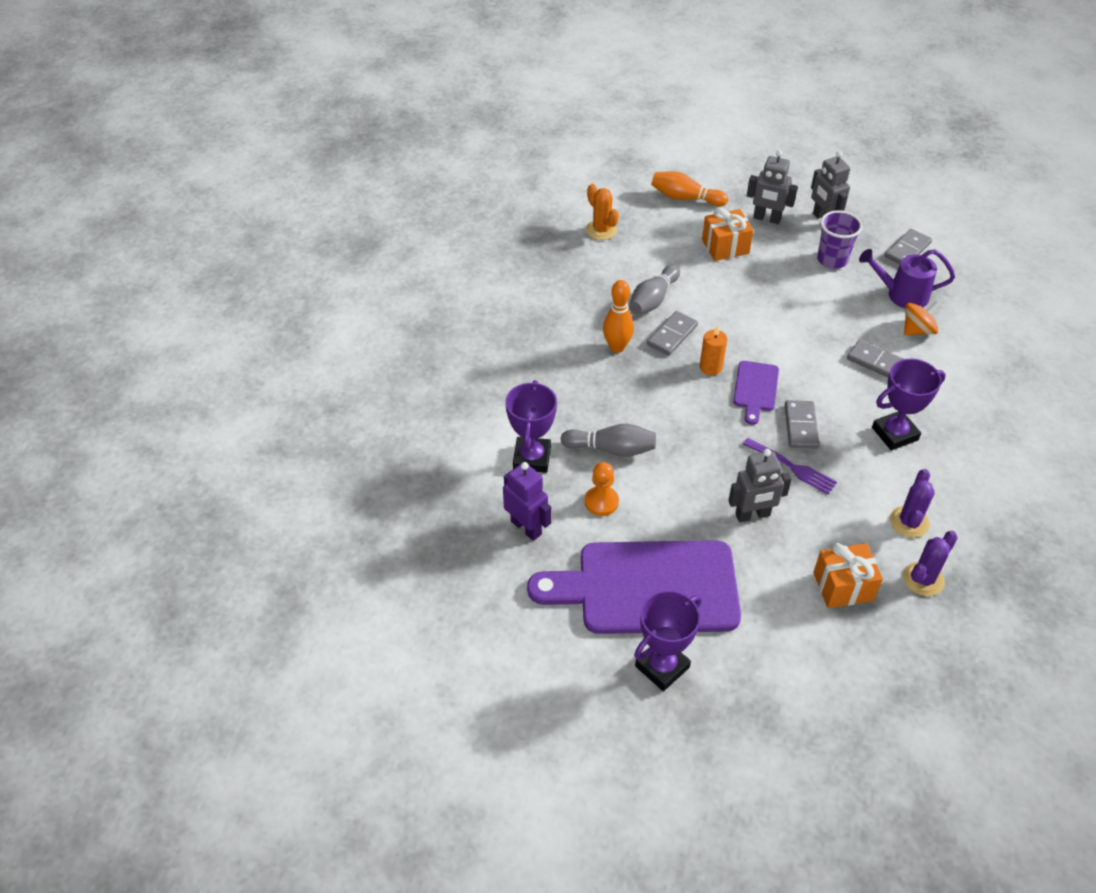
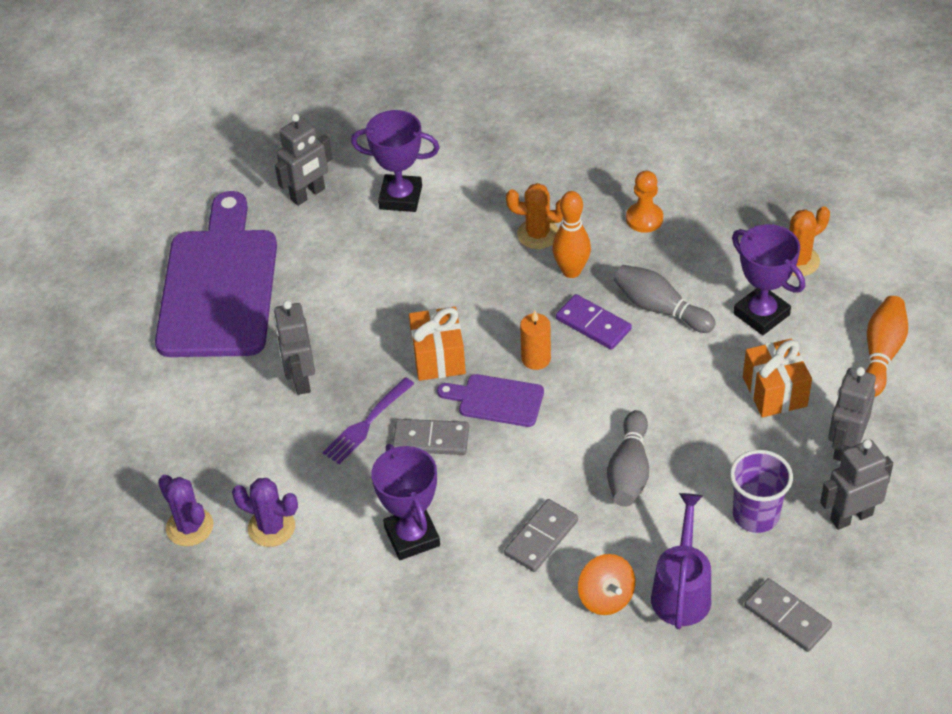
camera: 95 degrees right, 0 degrees up
(526, 527) = (308, 194): purple robot -> grey robot
(576, 367) = (538, 234): none -> orange cactus
(601, 502) = (334, 252): orange pawn -> orange pawn (644, 219)
(612, 449) = (408, 262): grey bowling pin -> grey bowling pin (629, 471)
(662, 667) = (126, 293): purple trophy -> purple trophy (761, 314)
(672, 335) = (593, 324): grey domino -> purple domino
(843, 586) = (193, 450): orange gift -> orange gift (438, 357)

